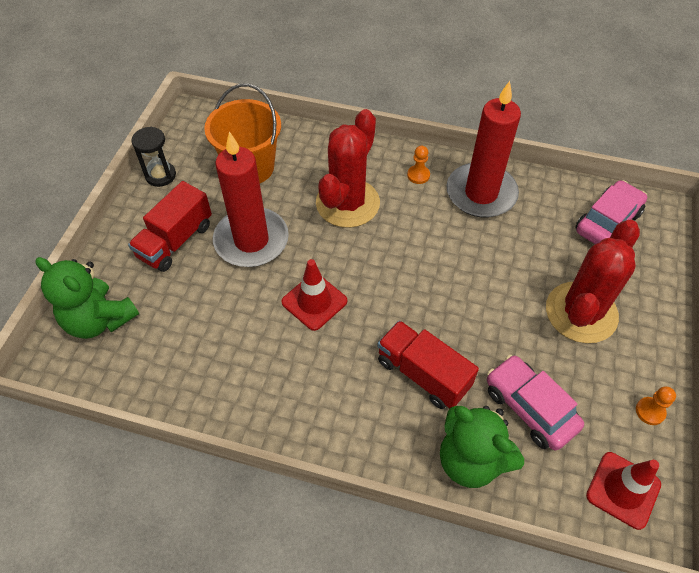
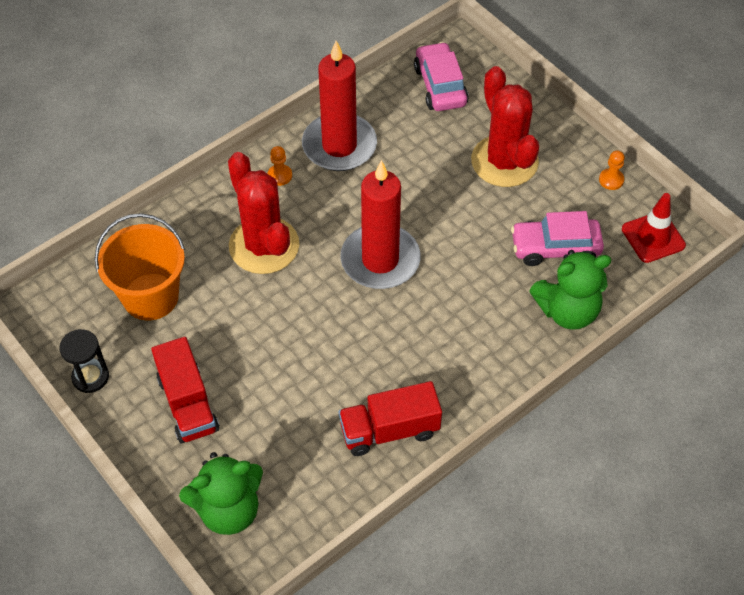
camera: 55 degrees left, 0 degrees up
(251, 240) = (241, 342): red candle -> red candle (380, 260)
(314, 301) = (348, 331): red traffic cone -> none
(423, 374) = (476, 297): red truck -> red truck (389, 430)

